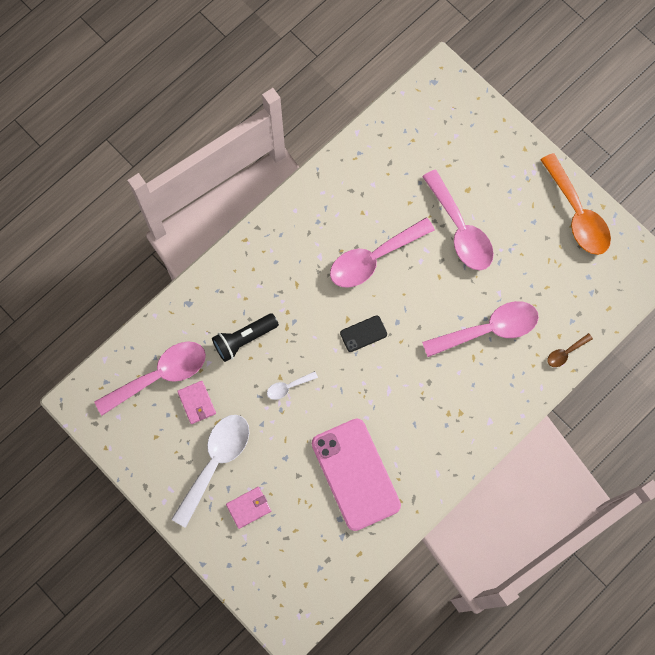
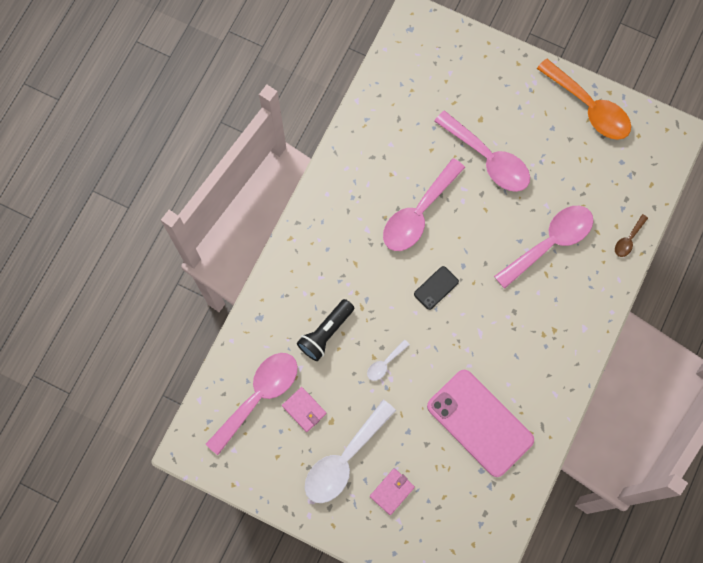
camera: 20 degrees left, 0 degrees up
(216, 462) = (344, 459): white spoon -> white spoon turned 150 degrees counterclockwise

